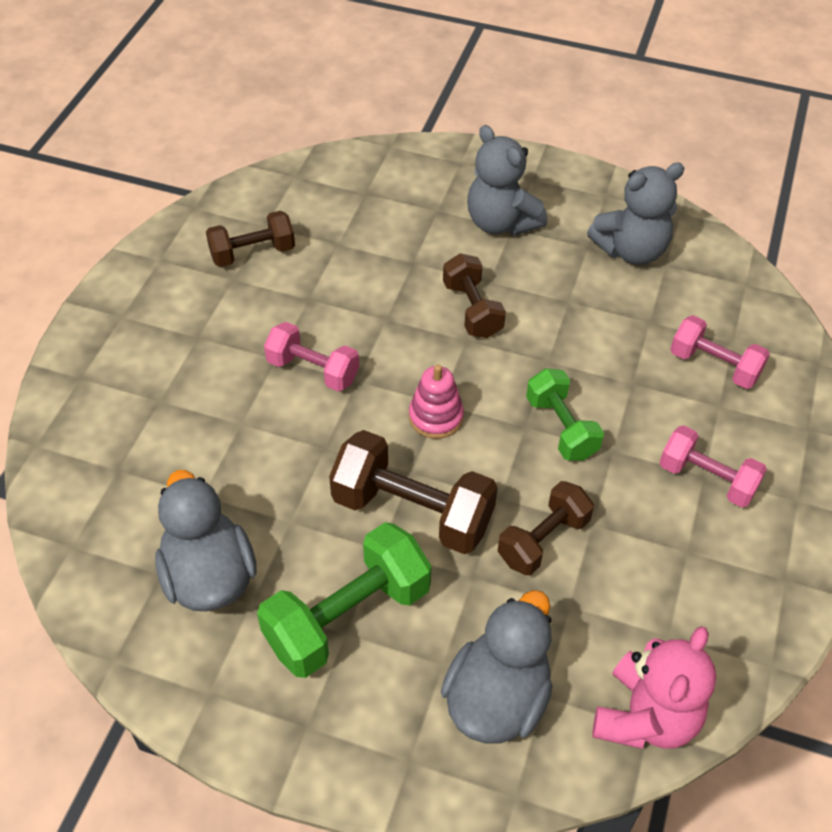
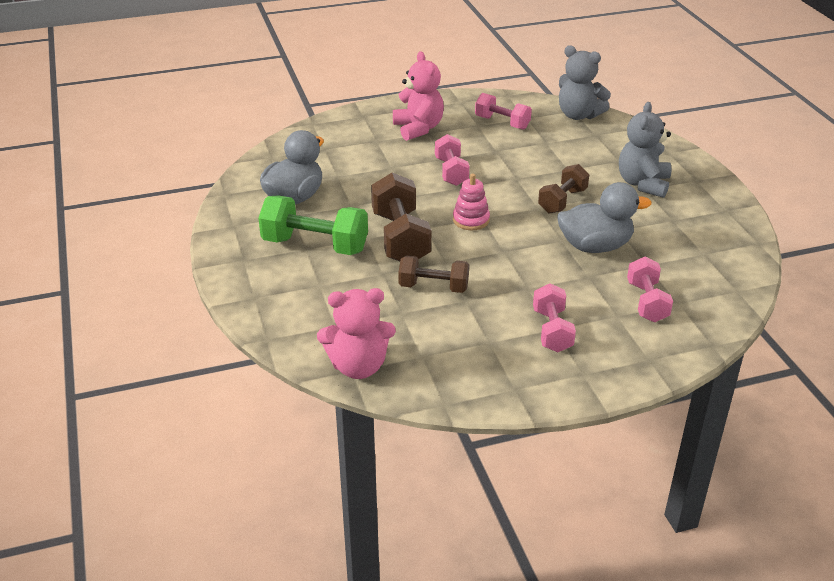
camera: 55 degrees right, 15 degrees down
(177, 339) = (418, 128): none -> pink teddy bear
(252, 253) = (502, 123): brown dumbbell -> pink dumbbell
(497, 698) = (317, 310): grey duck -> grey duck (595, 246)
(561, 428) = (519, 263): green dumbbell -> none
(631, 250) = (695, 236): grey teddy bear -> grey teddy bear (578, 115)

